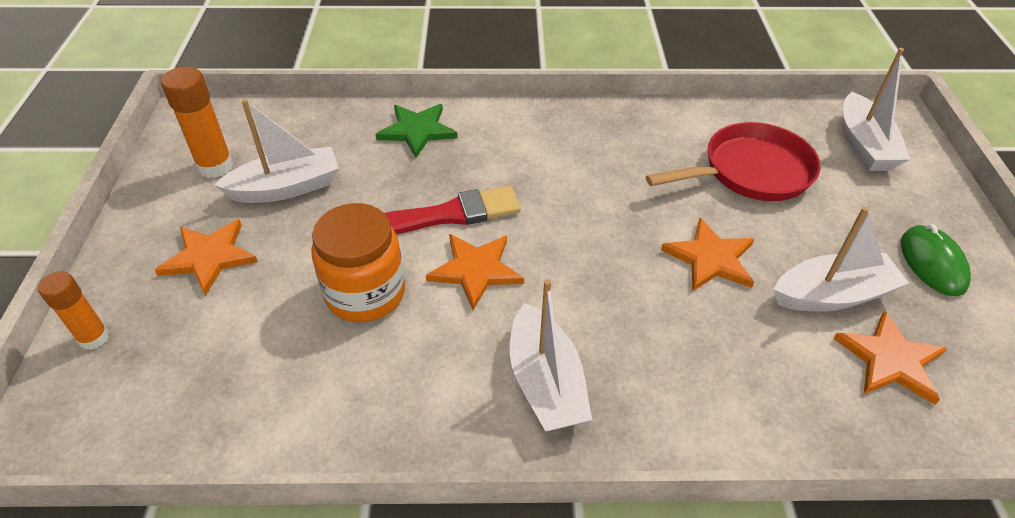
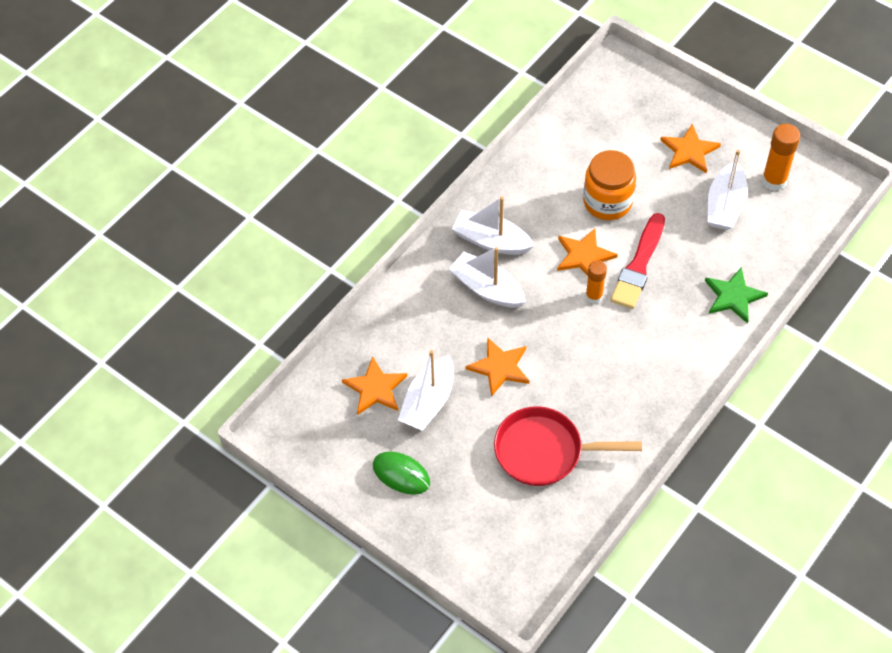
camera: 130 degrees right, 10 degrees up
(94, 338) = (664, 92): orange glue stick -> orange glue stick (594, 296)
(750, 172) = (544, 451): red pan -> red pan turned 75 degrees clockwise
(864, 145) = (510, 546): white boat -> white boat (487, 288)

